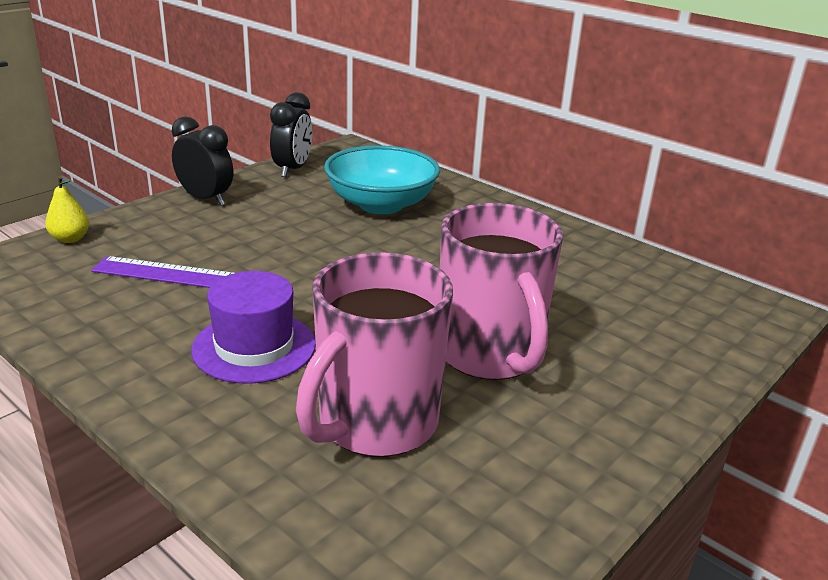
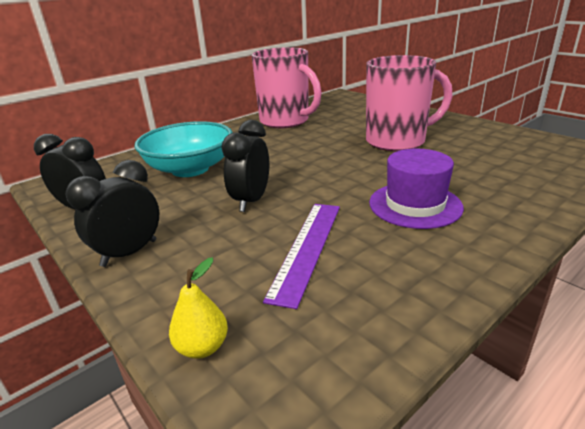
camera: 80 degrees left, 0 degrees up
(290, 243) = (251, 201): none -> black clock
(375, 423) = (477, 166): pink mug -> pink mug (285, 121)

